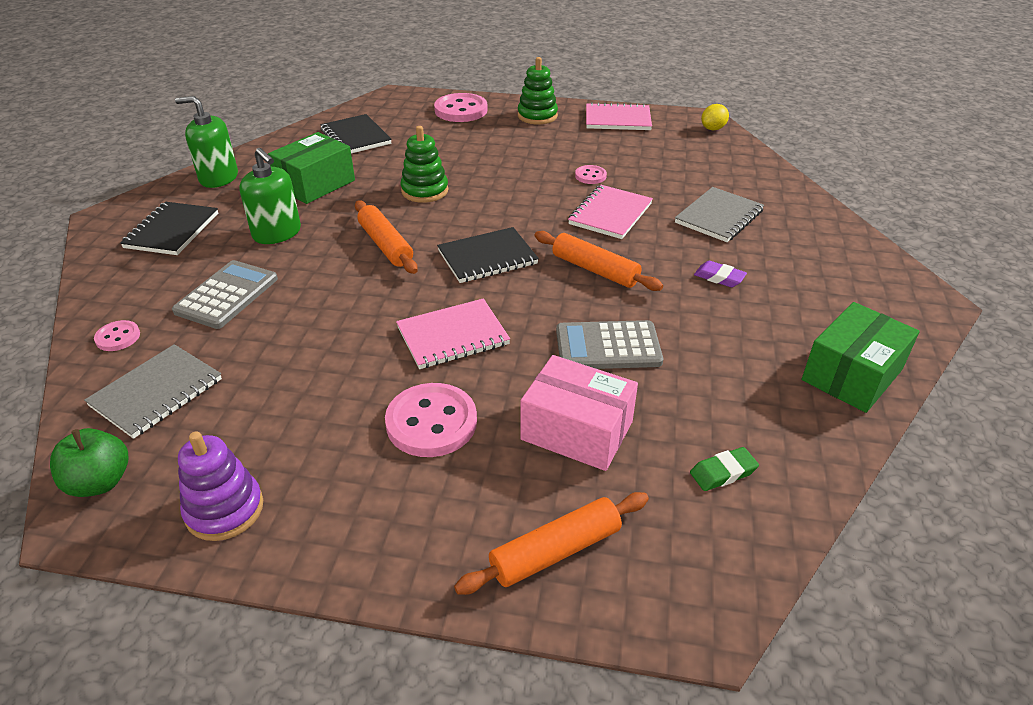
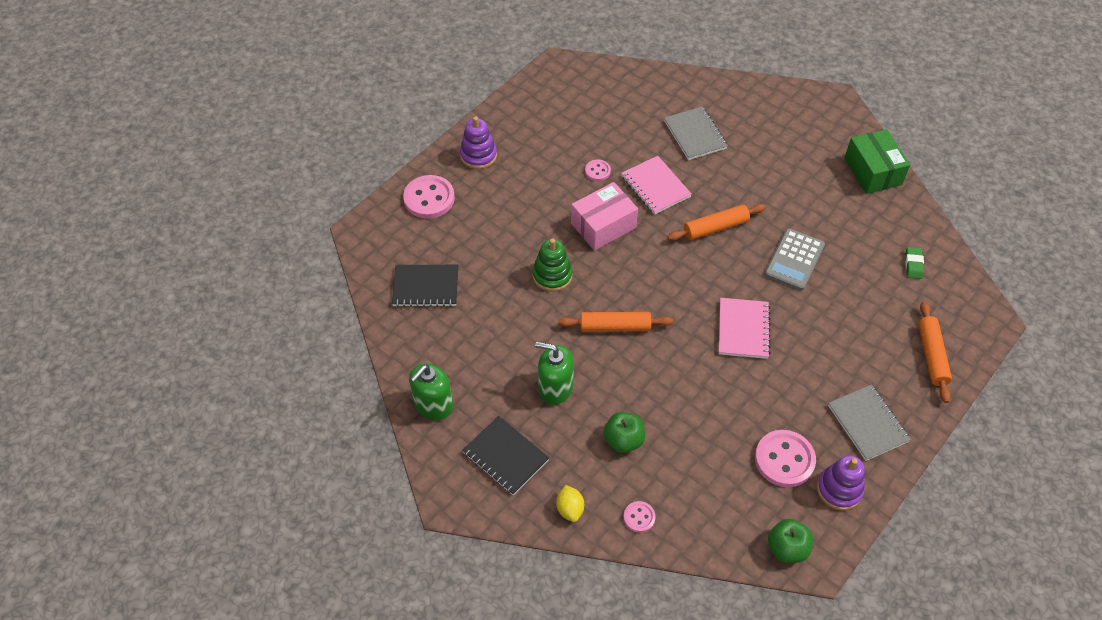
camera: 60 degrees left, 15 degrees up
(156, 393) = (716, 504): grey notebook -> grey notebook (867, 423)
(227, 295) = (623, 440): grey calculator -> green apple
(277, 233) = (555, 387): green soap dispenser -> green soap dispenser turned 150 degrees counterclockwise
(315, 184) = (492, 340): green box -> none
(431, 422) = (816, 370): pink button -> pink button (784, 459)
(487, 258) = (667, 276): black notebook -> none
(537, 116) = (478, 155): green stacking toy -> purple stacking toy
(576, 431) = (855, 308): pink box -> pink box (603, 226)
(617, 119) = (522, 112): pink notebook -> none
(713, 129) = (578, 68): yellow lemon -> yellow lemon (570, 509)
(719, 277) = (759, 173): purple eraser -> none

